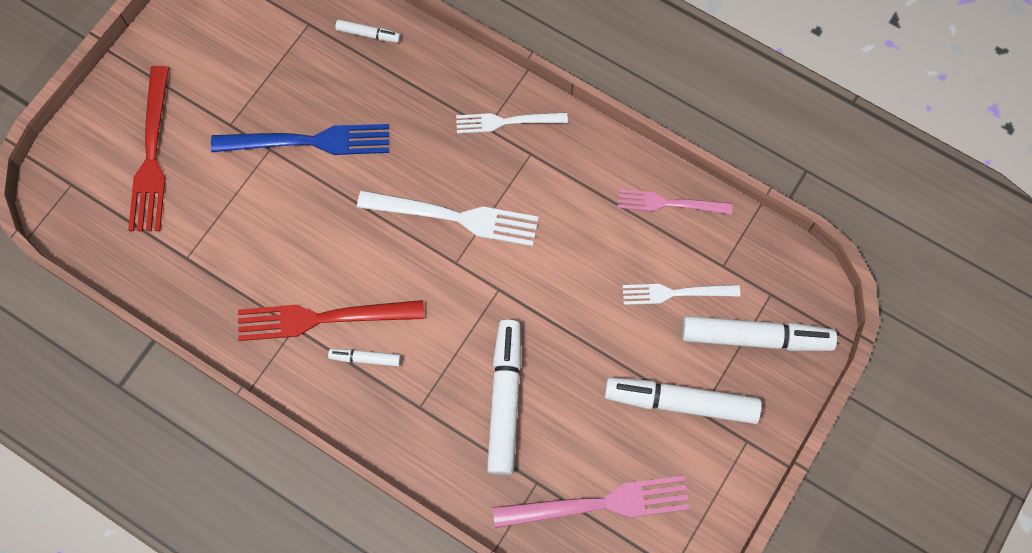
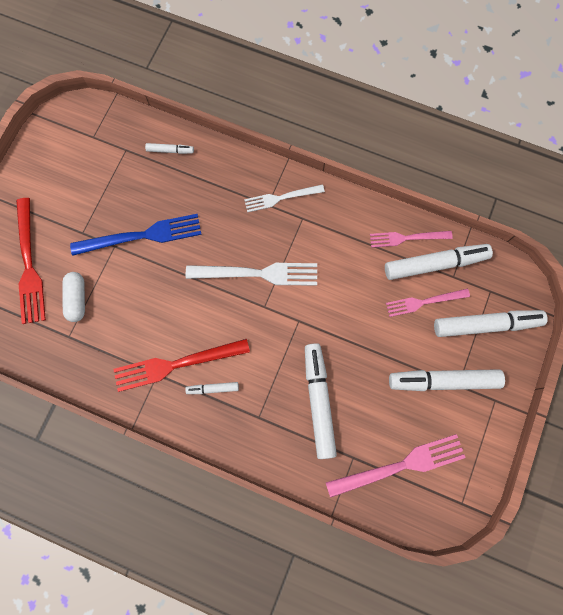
camera: 10 degrees left, 5 degrees up
(207, 210) = (77, 299): none -> white capsule
(675, 293) = (424, 302): white fork -> pink fork
(701, 245) = (435, 264): none -> white marker

